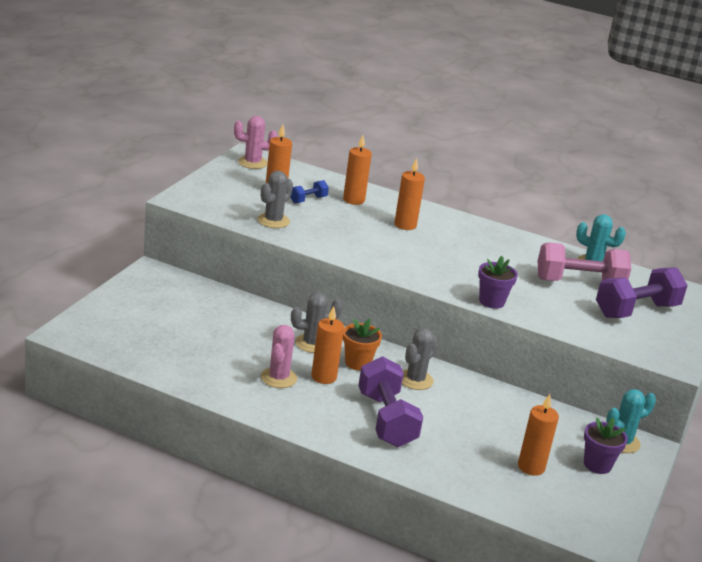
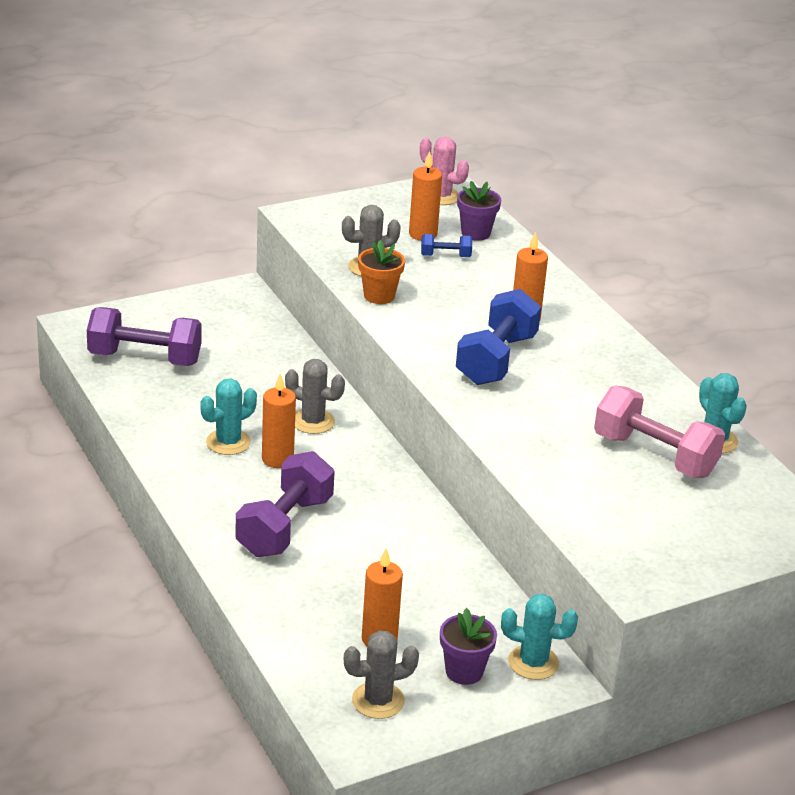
camera: 40 degrees right, 5 degrees up
(278, 378) = (228, 442): pink cactus -> turquoise cactus
(353, 200) = (503, 272): orange candle -> none
(357, 363) = (335, 459): orange flower pot -> orange flower pot (379, 296)
(415, 380) = (377, 501): grey cactus -> grey cactus (378, 701)
(425, 255) = (496, 359): none -> blue dumbbell
(491, 301) = (499, 436): purple flower pot -> purple flower pot (475, 233)
(636, 311) = (683, 513): purple dumbbell -> purple dumbbell (145, 358)

